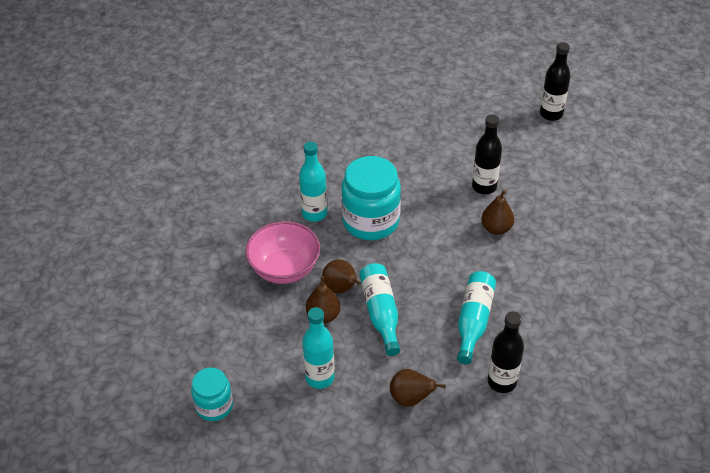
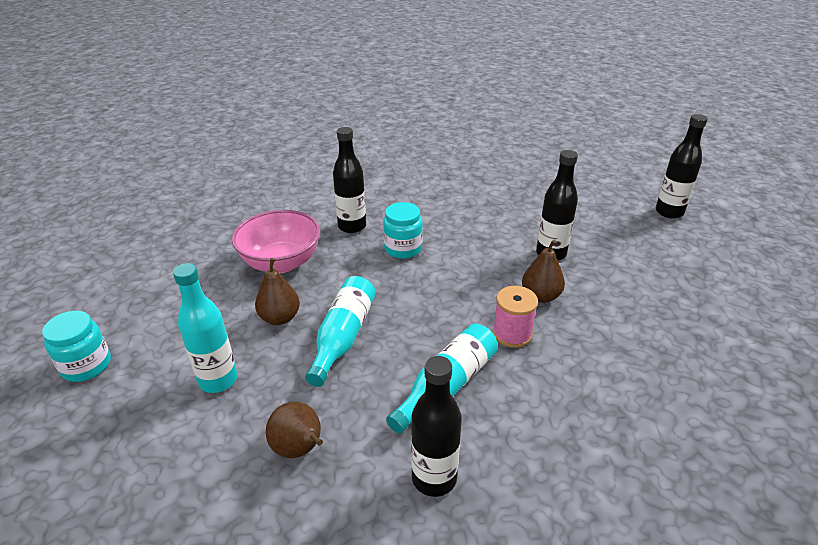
camera: 25 degrees right, 10 degrees down
(314, 213) = (352, 226): turquoise bottle -> black bottle
(341, 289) = (321, 298): brown pear -> none
(371, 221) = (403, 248): turquoise jar -> turquoise jar, size x0.57
(493, 266) = (512, 334): none -> pink spool

